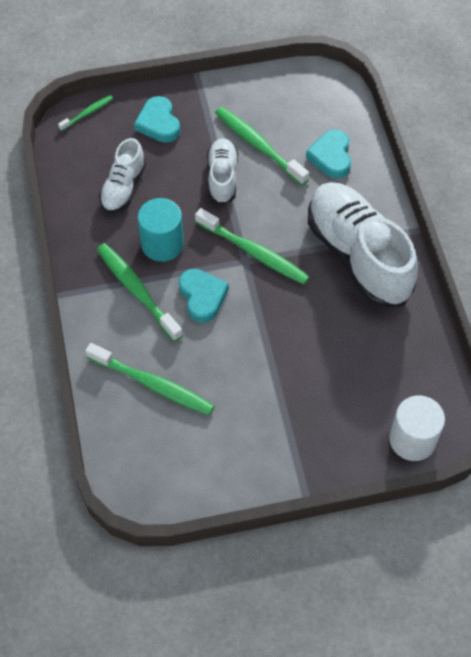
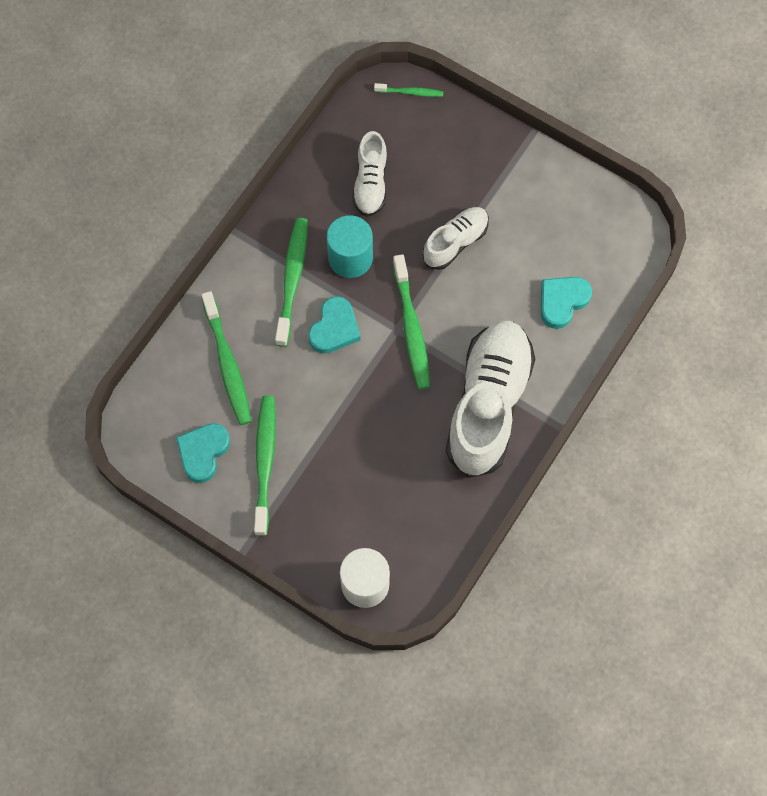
camera: 45 degrees right, 10 degrees up
(123, 188) = (370, 183): white shoe -> white shoe turned 60 degrees counterclockwise
(158, 123) = (456, 150): turquoise heart -> turquoise heart (203, 452)
(258, 145) = (514, 240): green toothbrush -> green toothbrush (265, 462)

